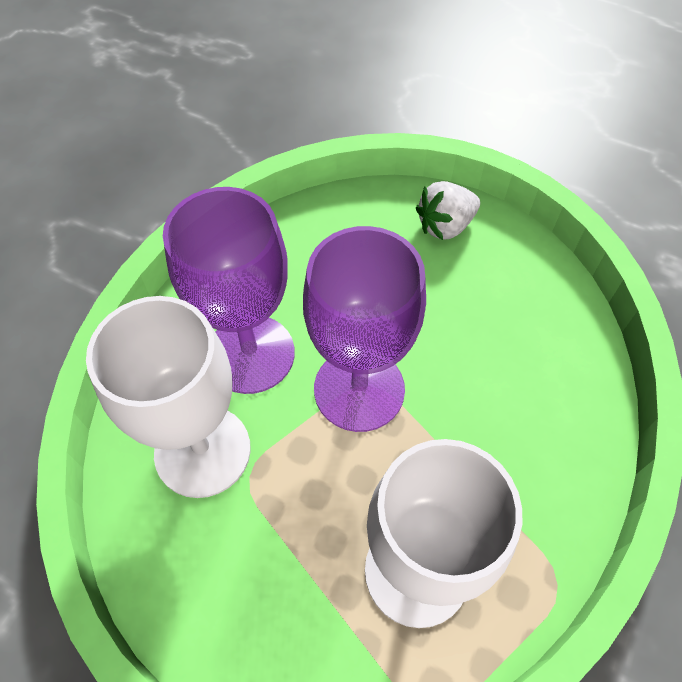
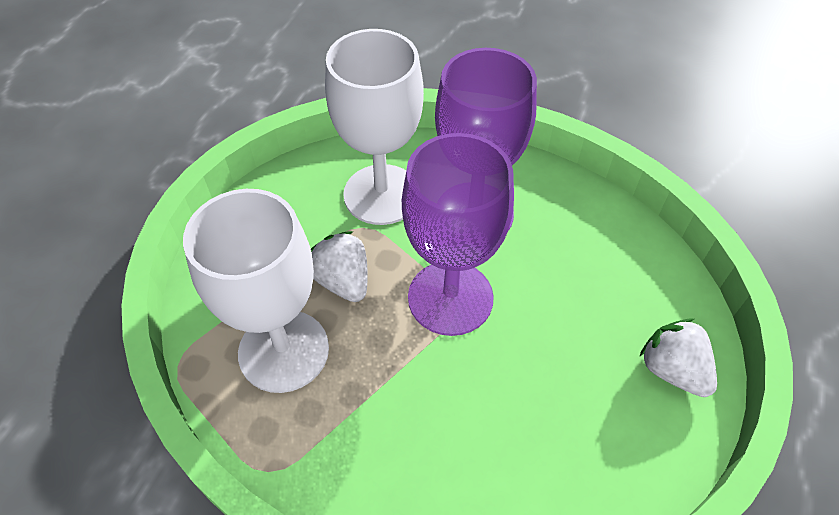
camera: 85 degrees right, 5 degrees down
(326, 501) = (343, 281): none -> white strawberry

